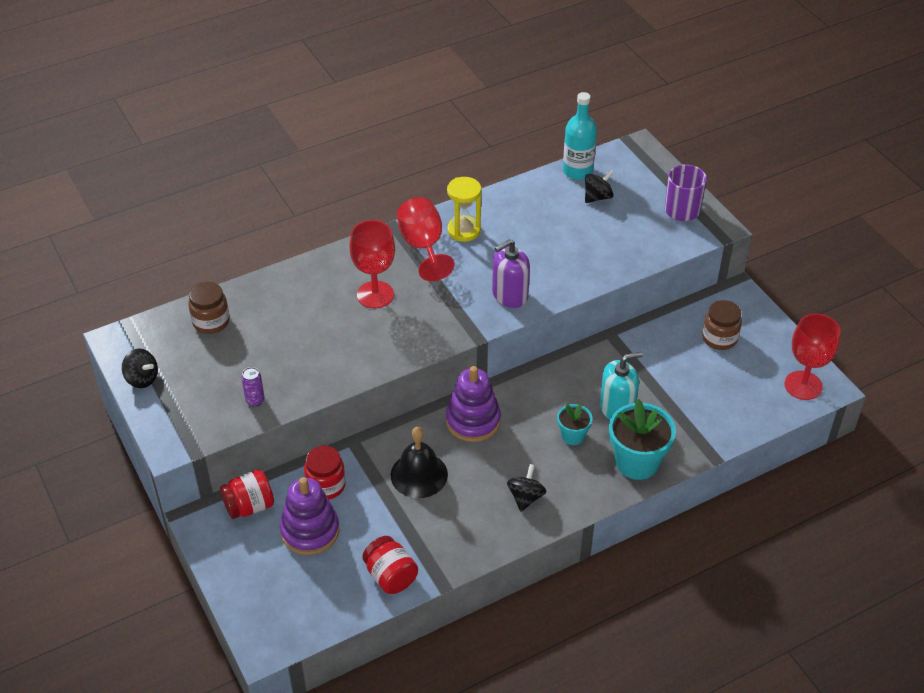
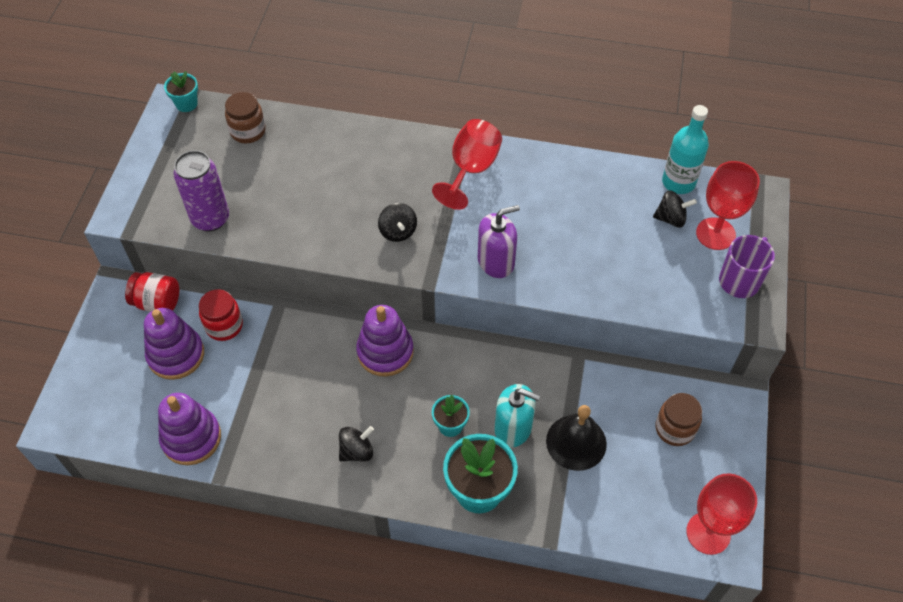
camera: 40 degrees right, 10 degrees up
(131, 333) = (186, 104): none -> turquoise flower pot
(142, 379) = (156, 146): black spinning top -> black spinning top (398, 231)
(255, 400) = (210, 219): purple can -> purple can, size x2.10
(375, 295) = (389, 188): red goblet -> red goblet (715, 234)
(390, 576) = (191, 438): red jar -> purple stacking toy
(419, 474) = (298, 368): black bell -> black bell (576, 442)
(464, 230) = (519, 176): yellow hourglass -> none
(510, 295) = (496, 261): purple soap dispenser -> purple soap dispenser turned 150 degrees clockwise

